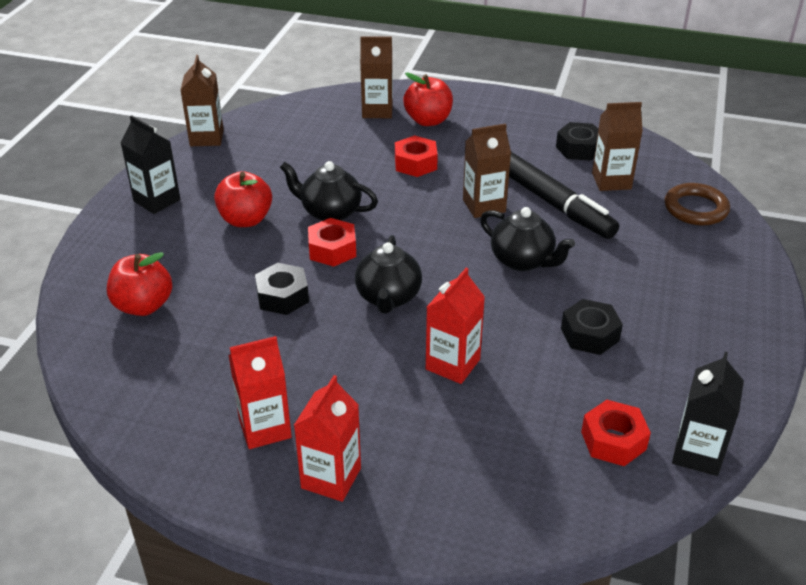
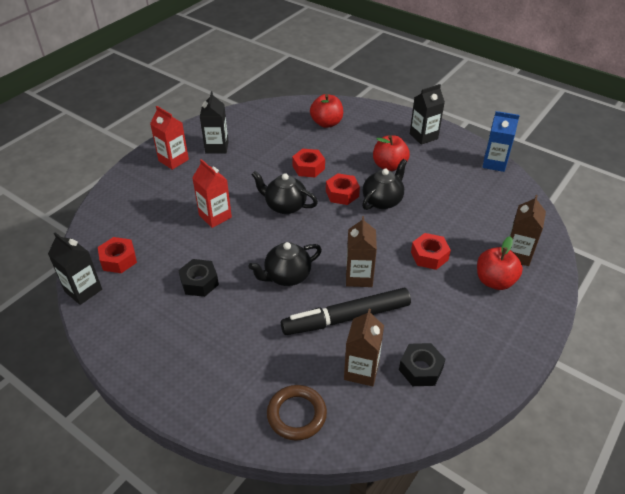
camera: 110 degrees right, 5 degrees up
(206, 138) = (494, 163): brown carton -> blue carton
(265, 428) = (217, 147): red carton -> black carton
(282, 296) = (308, 167): black nut -> red nut

